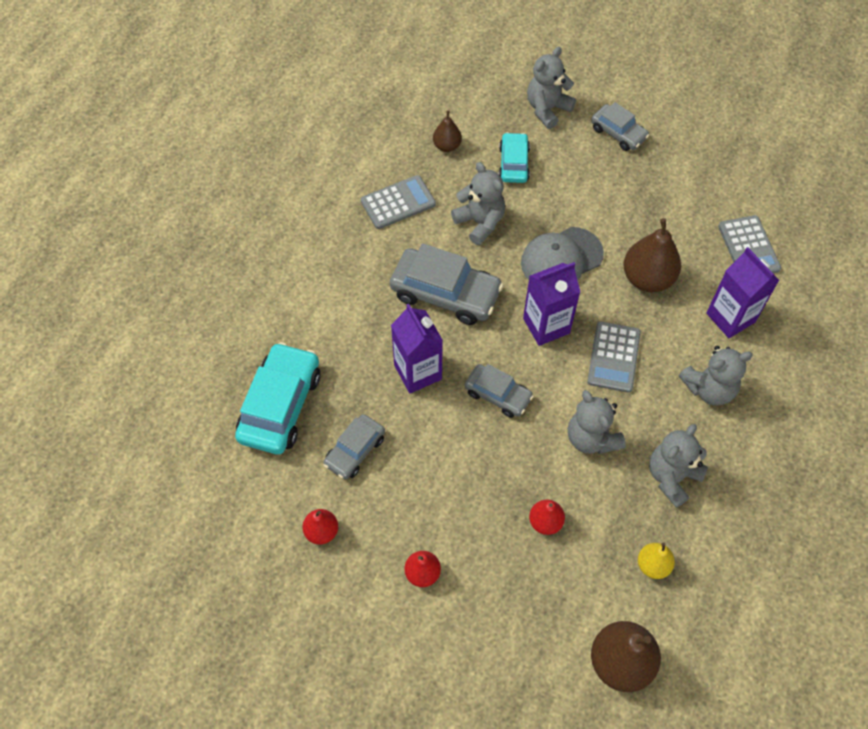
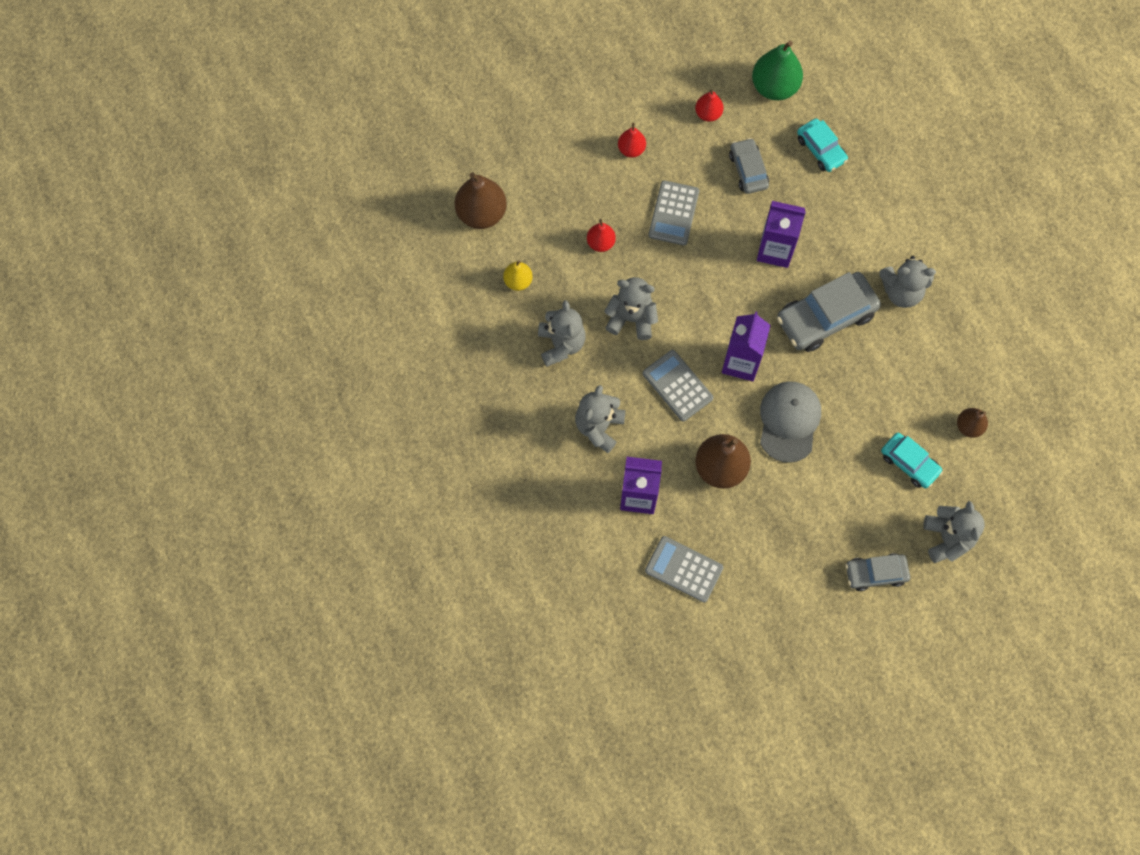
camera: 130 degrees right, 10 degrees up
(241, 493) = (774, 87): none -> green pear
(280, 405) = (821, 149): turquoise car -> turquoise car, size x0.59
(398, 203) = (938, 347): grey calculator -> grey calculator (673, 213)
(480, 222) = (871, 391): grey teddy bear -> grey teddy bear (901, 292)
(498, 395) = (714, 287): grey car -> none

